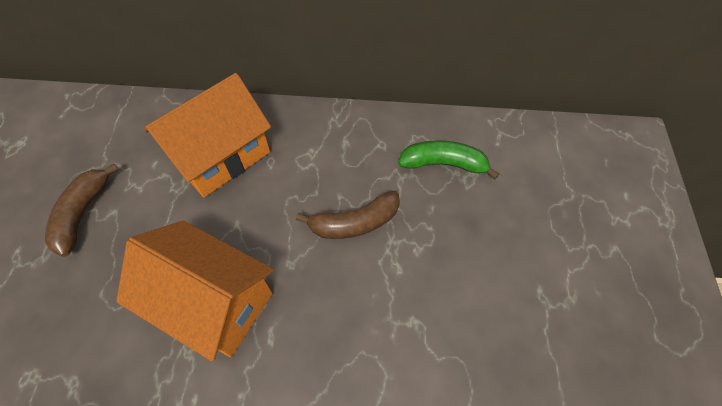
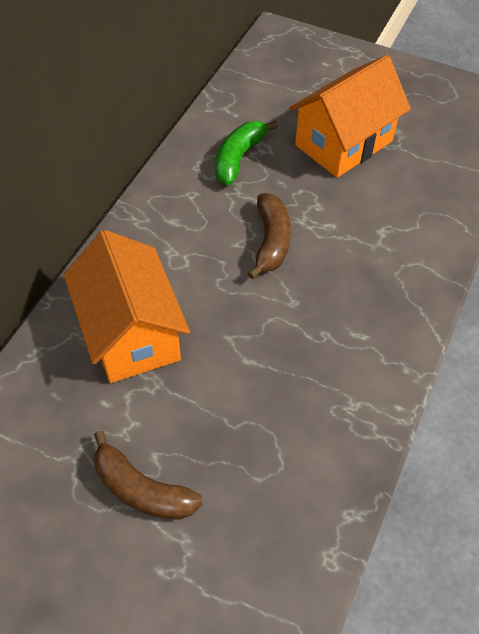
camera: 70 degrees left, 5 degrees down
(214, 302) = (308, 373): orange house -> orange house (344, 143)

